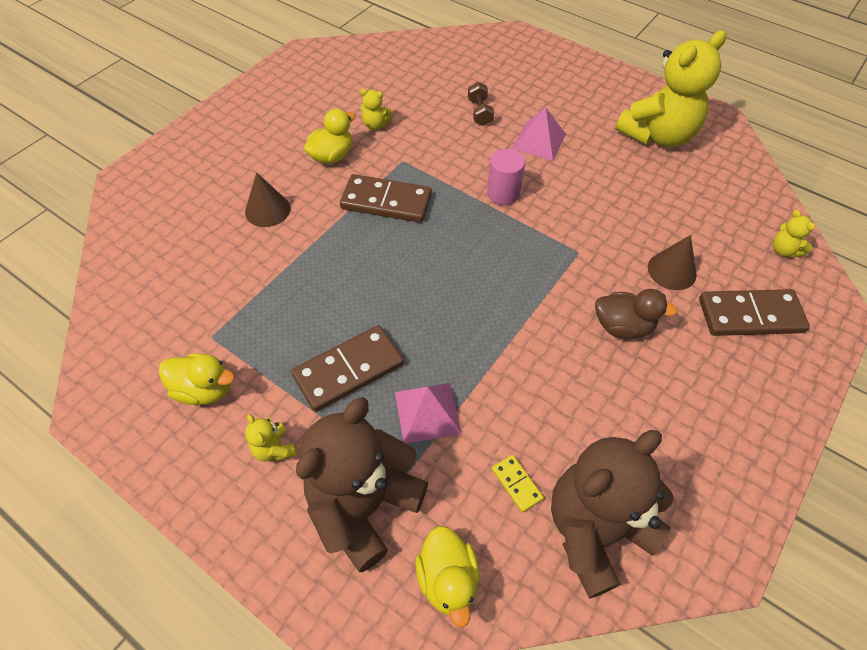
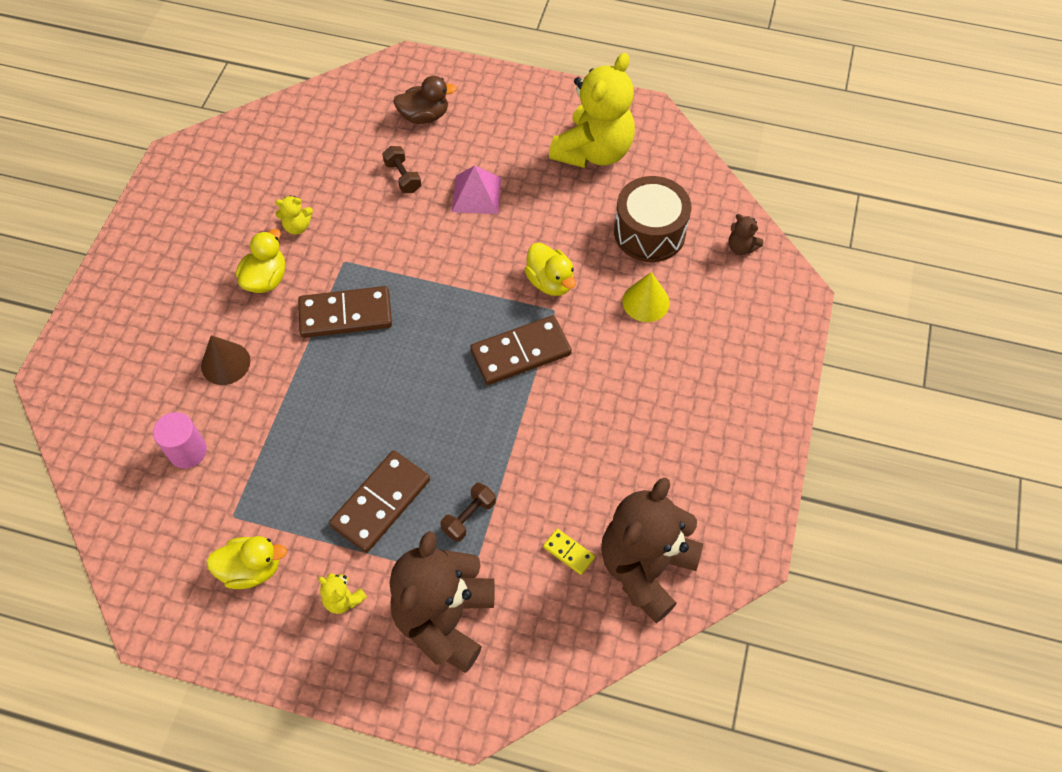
camera: 20 degrees left, 5 degrees up
(427, 412) = (469, 517): pink pyramid -> brown dumbbell
(448, 579) = (538, 651): yellow duck -> yellow duck (550, 282)
(503, 193) = (460, 268): pink cylinder -> pink cylinder (188, 451)
(622, 326) = (617, 374): brown duck -> brown duck (424, 116)
(672, 270) = (646, 302): brown cone -> yellow cone
(692, 213) = (649, 232): none -> brown drum
(750, 315) = (726, 325): brown domino -> brown domino (520, 352)
(783, 250) = (741, 247): yellow teddy bear -> brown teddy bear

